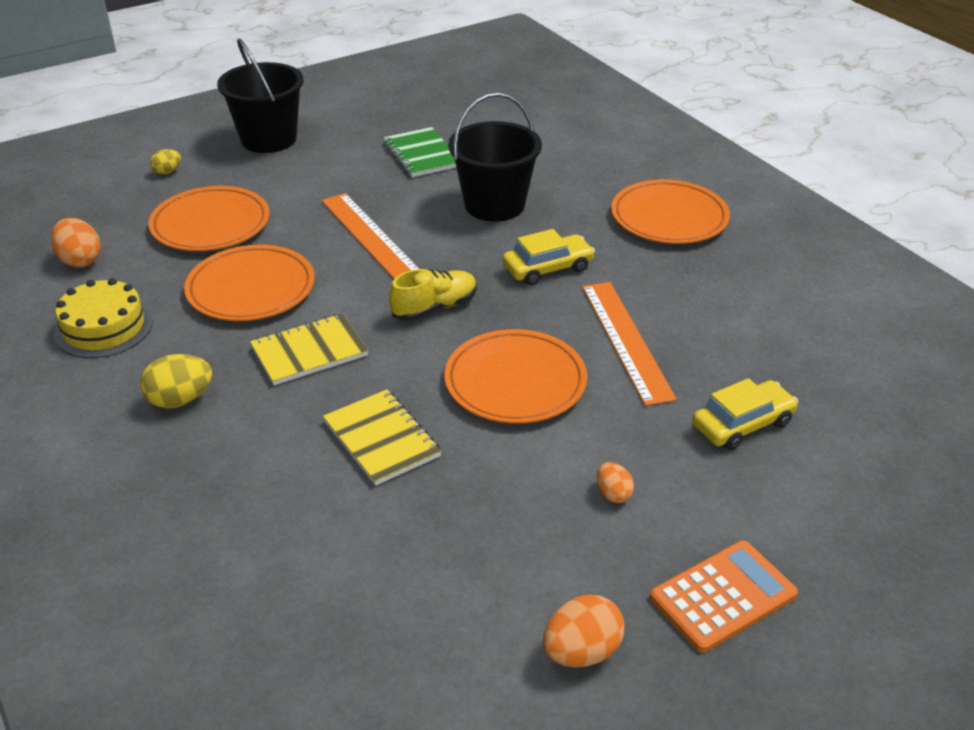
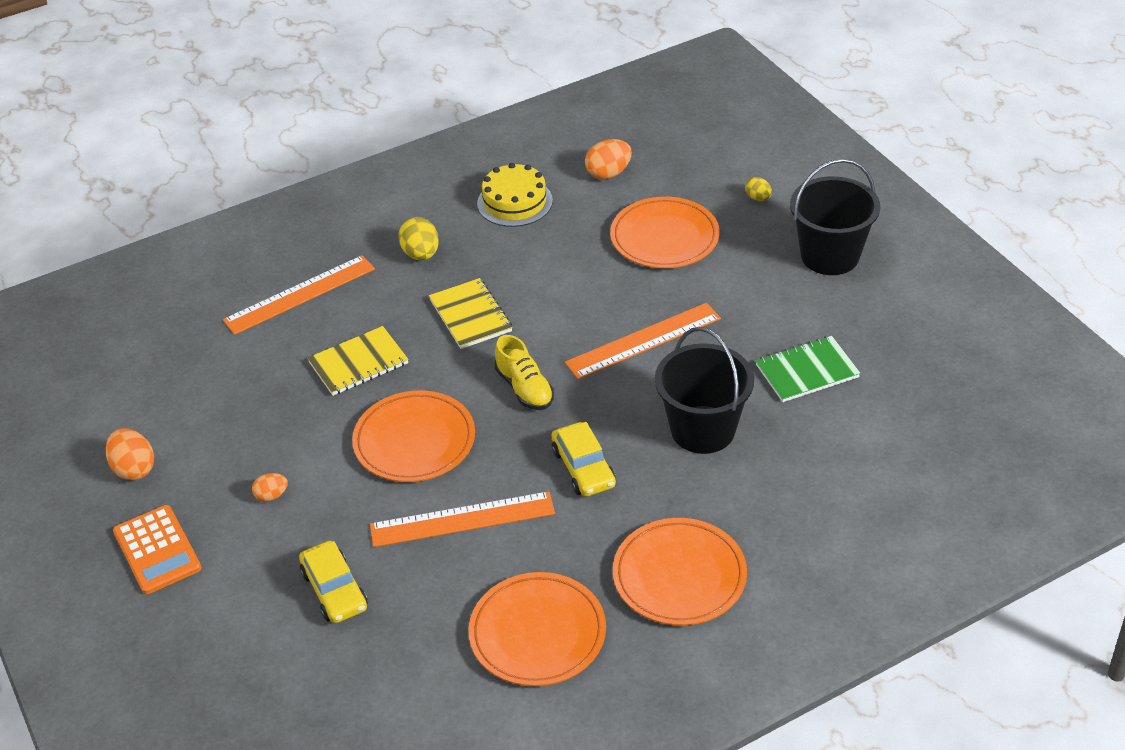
camera: 95 degrees right, 5 degrees up
(232, 512) = (299, 294): none -> orange ruler
(251, 288) = (562, 273): orange plate -> orange plate (537, 633)

